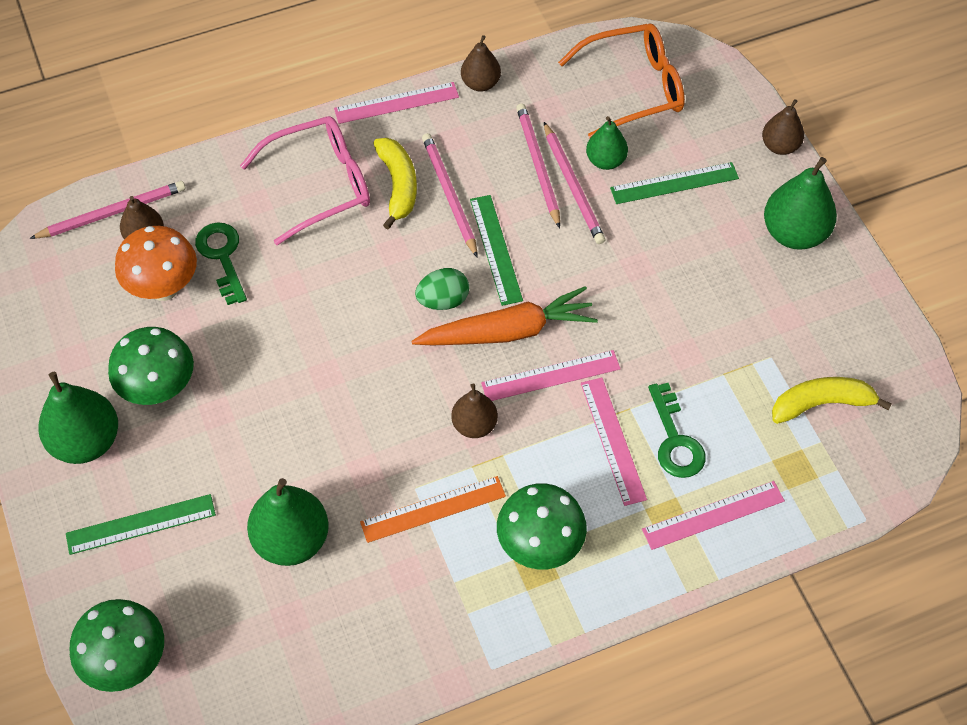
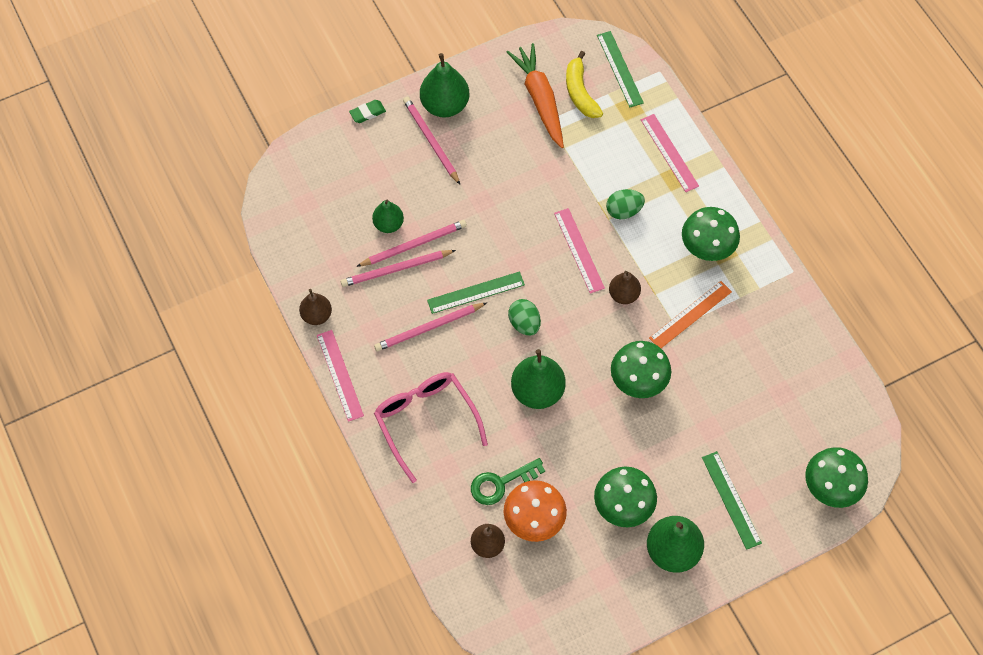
camera: 95 degrees left, 5 degrees up
(112, 212) = (466, 575): pink pencil -> pink pencil (431, 141)
(292, 540) = (727, 399): green pear -> green pear (537, 391)
(336, 428) = (638, 383): none -> green mushroom
(398, 186) = (422, 365): yellow banana -> none
(433, 509) = (690, 314): orange ruler -> orange ruler turned 75 degrees clockwise
(508, 331) = (546, 279): orange carrot -> orange carrot (540, 99)
(612, 440) = (623, 211): pink ruler -> green egg
(634, 88) = (316, 208): orange glasses -> none
(674, 183) = (406, 179): green ruler -> green ruler (619, 69)
(675, 440) = (618, 174): green key -> none
(780, 146) = (367, 113): brown pear -> green eraser

